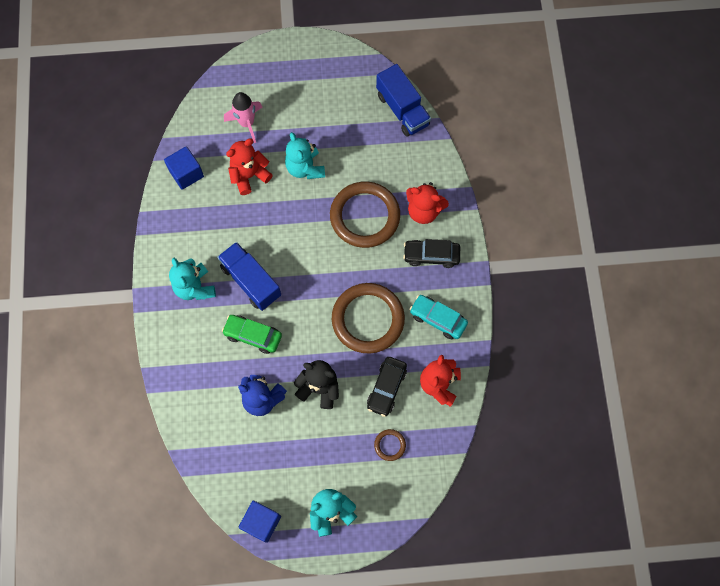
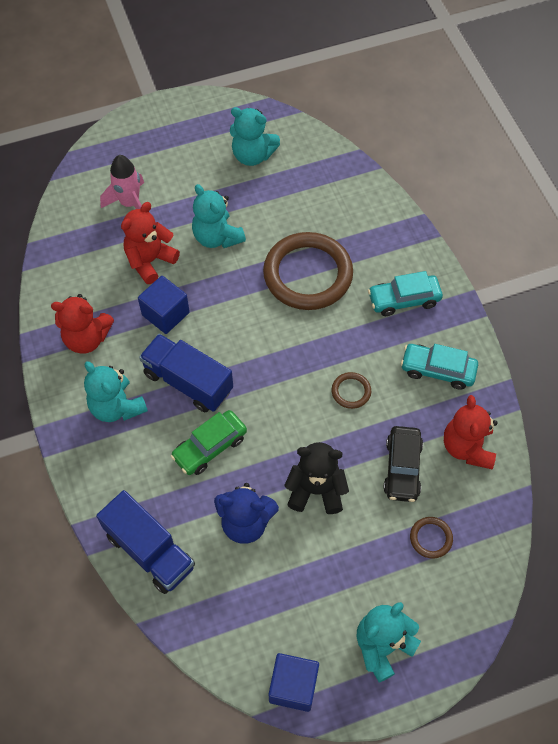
camera: 15 degrees left, 10 degrees down
(186, 173) = (69, 276): blue cube -> blue cube (165, 314)
(253, 335) = (210, 447): green car -> green car turned 45 degrees counterclockwise
(352, 103) = (252, 155): none -> turquoise teddy bear
(368, 319) = (351, 391): brown ring -> brown ring, size x0.42
(402, 110) = (314, 150): blue truck -> blue truck (150, 551)
(424, 211) = (377, 252): red teddy bear -> red teddy bear (87, 338)
(431, 255) = (404, 300): black car -> turquoise car

